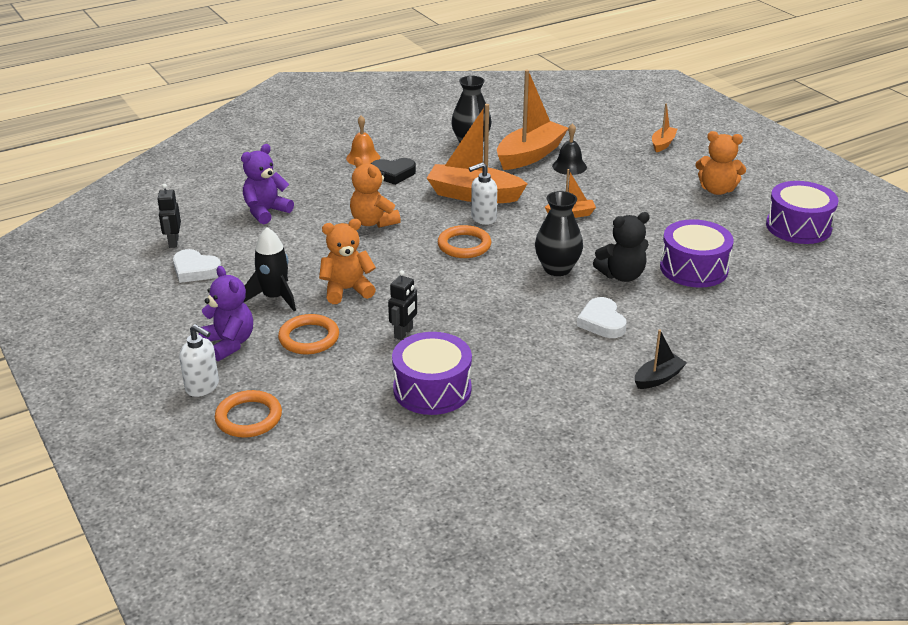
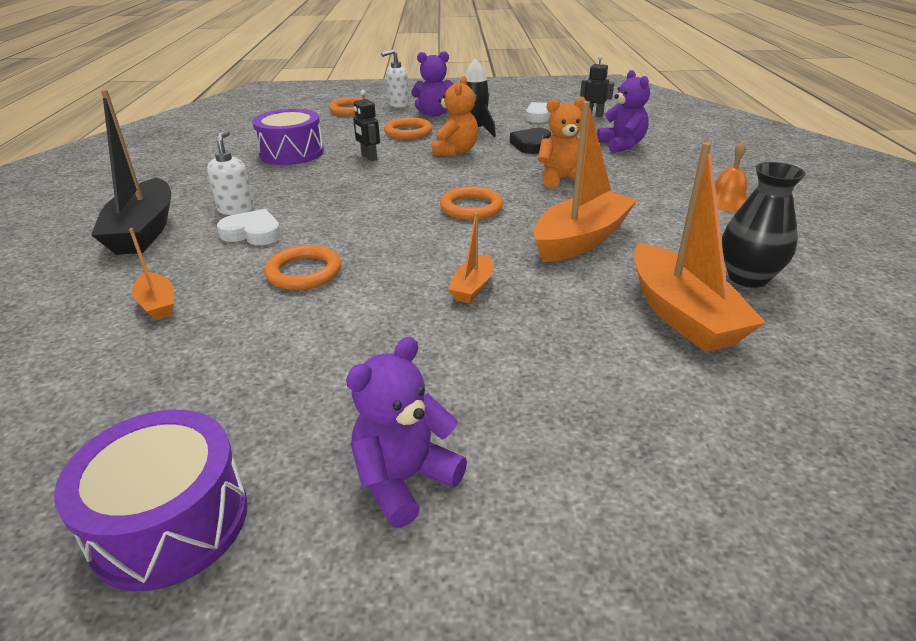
camera: 120 degrees right, 0 degrees up
(393, 174) = (671, 208): black heart -> black heart (531, 145)
(483, 218) = (518, 230): white soap dispenser -> white soap dispenser (236, 209)
(557, 269) = (368, 240): black vase -> none
(569, 166) = (620, 337): black bell -> none
(622, 275) = (304, 272): black teddy bear -> orange ring
(658, 378) = (144, 231): black boat -> black boat, size x2.01
(663, 144) = (663, 508): orange boat -> orange boat (157, 304)
(694, 268) = (243, 328): purple drum -> none
(717, 190) = (404, 480): orange teddy bear -> purple teddy bear

